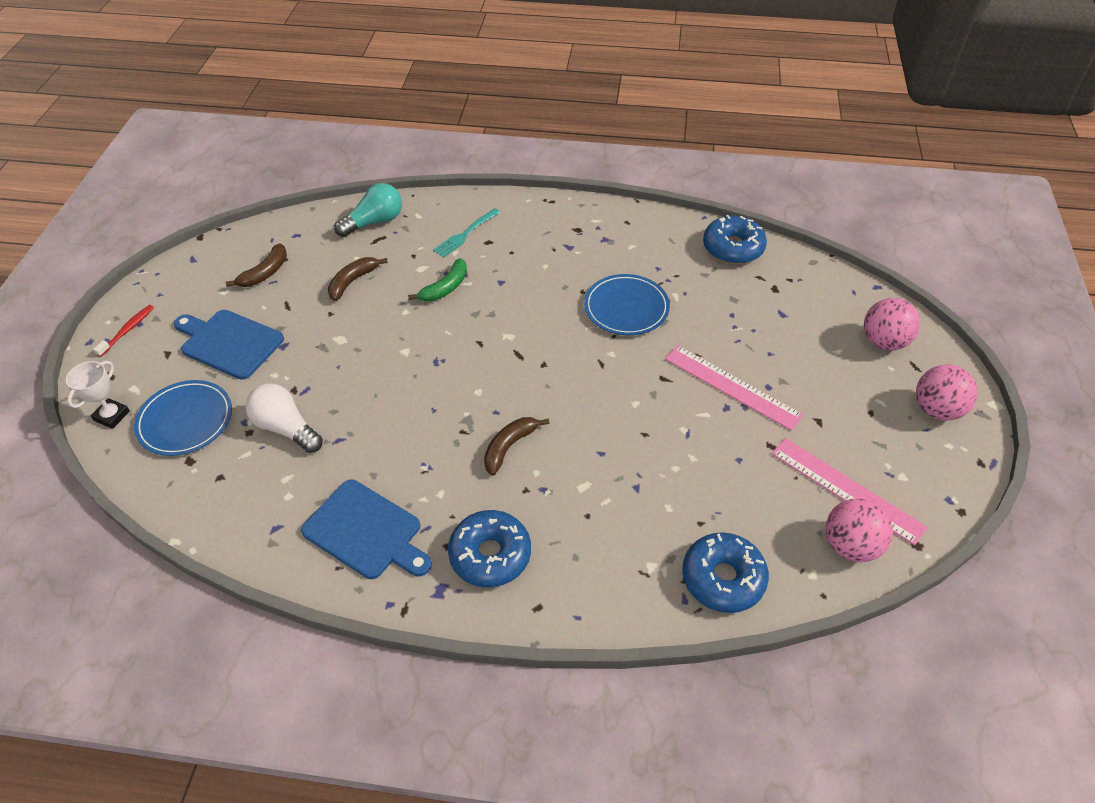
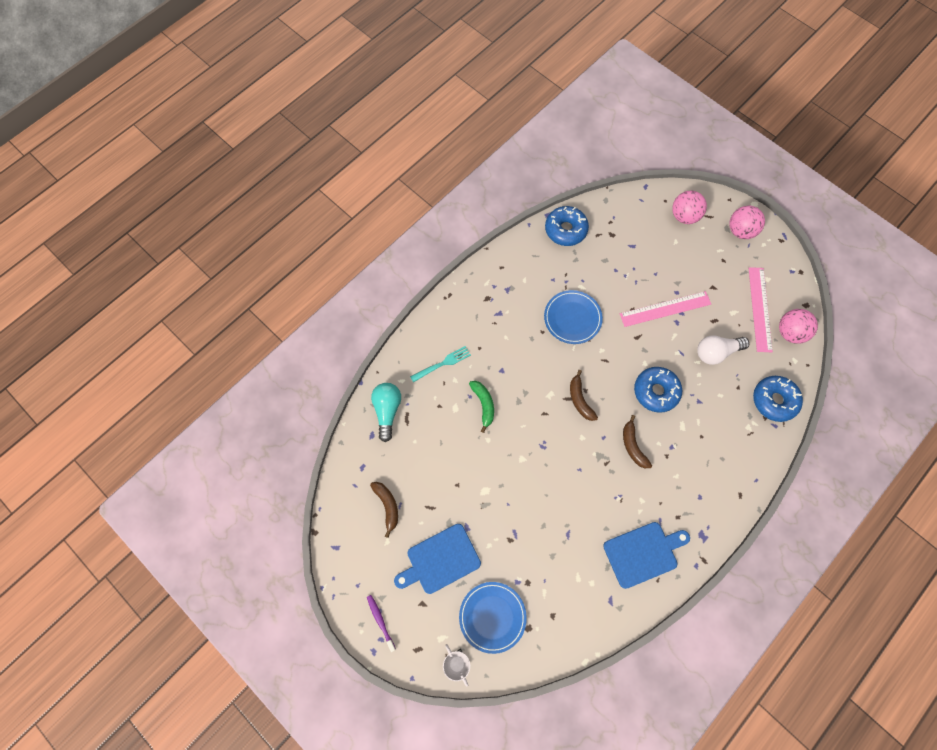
camera: 55 degrees left, 20 degrees up
(127, 330) = (380, 621): red toothbrush -> purple toothbrush
(286, 428) = (539, 559): white light bulb -> white light bulb (716, 352)
(353, 281) = (437, 455): brown banana -> brown banana (580, 399)
(465, 234) = (442, 363): turquoise fork -> turquoise fork turned 105 degrees counterclockwise
(490, 555) = (696, 498): blue donut -> blue donut (656, 391)
(846, 490) = (760, 309): pink ruler -> pink ruler turned 75 degrees counterclockwise

